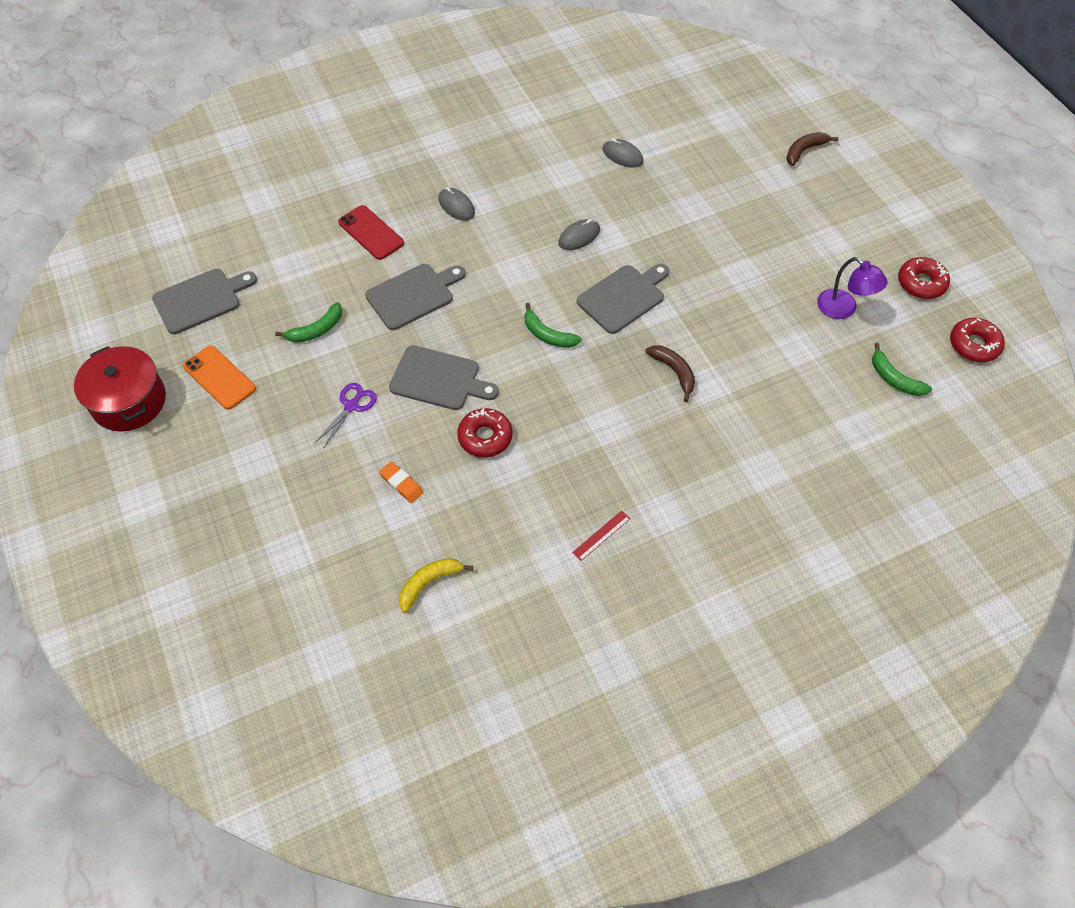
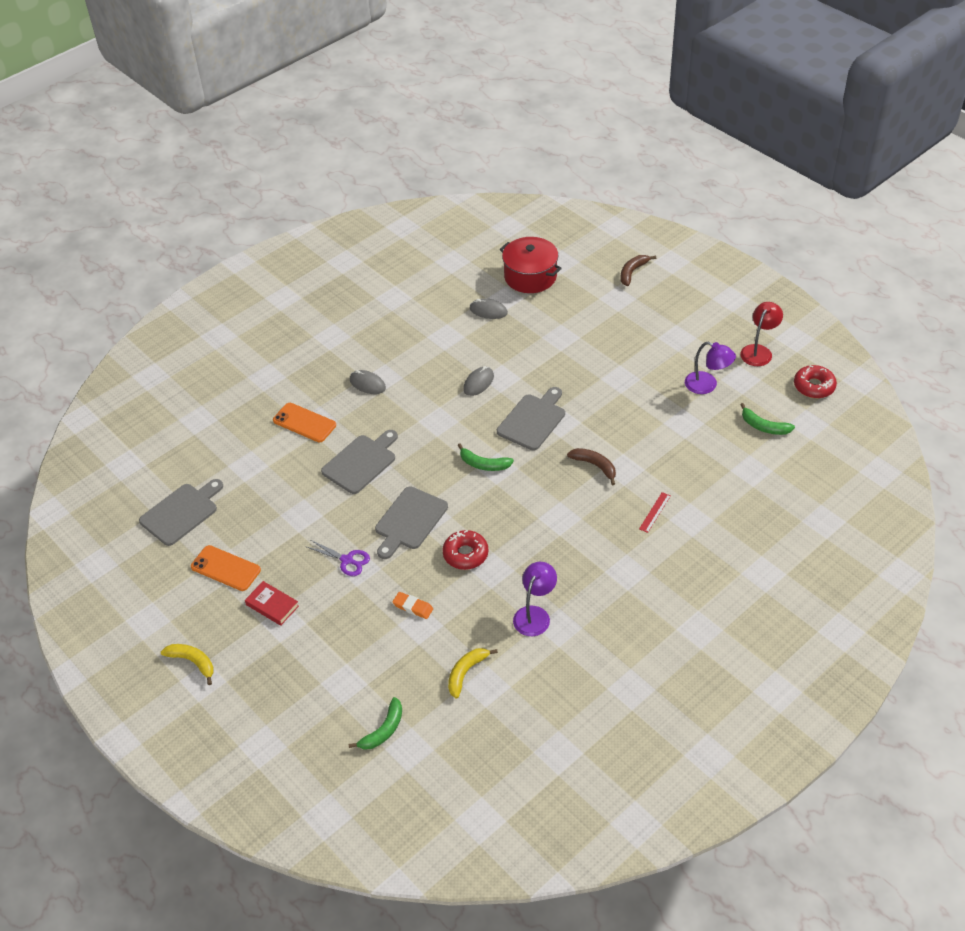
camera: 15 degrees left, 10 degrees down
(129, 401) = (156, 607): red pot -> red pot (530, 276)
(140, 477) = (193, 662): none -> yellow banana
(250, 435) = (272, 605): none -> red book
(316, 330) = (292, 510): green banana -> green banana (383, 730)
(351, 406) = (347, 560): purple scissors -> purple scissors turned 105 degrees clockwise
(371, 233) = (304, 423): red phone -> orange phone
(439, 379) = (409, 521): grey cutting board -> grey cutting board turned 120 degrees clockwise
(535, 535) = (535, 614): none -> purple lamp
(601, 535) = (586, 600): red ruler -> red ruler (654, 512)
(921, 283) = (758, 351): red donut -> red lamp

